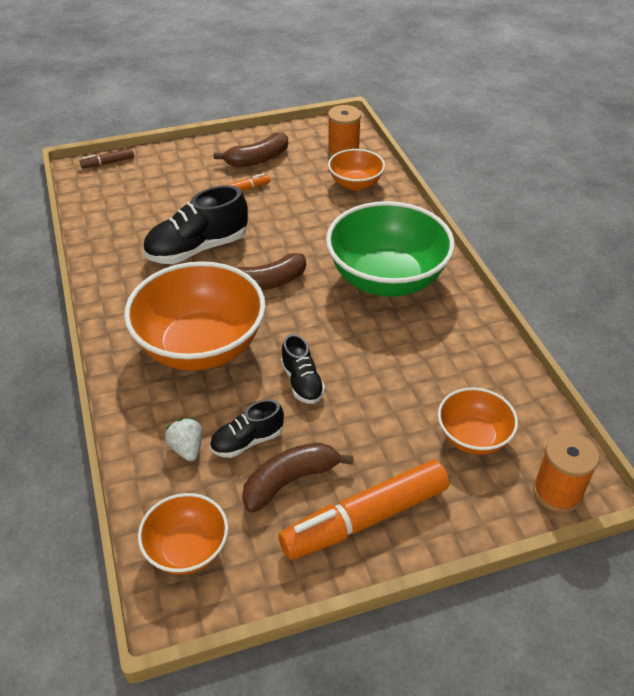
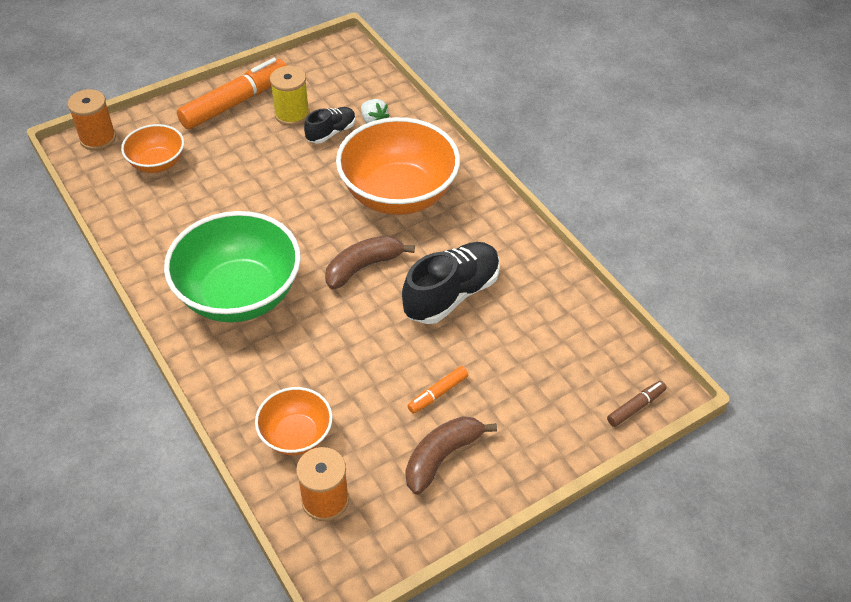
camera: 165 degrees right, 5 degrees up
(187, 549) = (347, 70): orange bowl -> none
(290, 481) = (292, 114): brown banana -> yellow spool
(302, 382) = (301, 180): black shoe -> none

